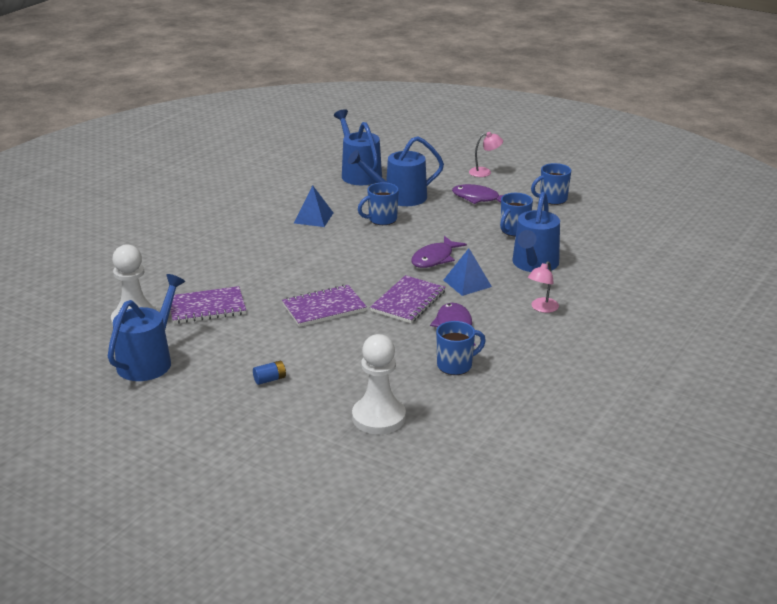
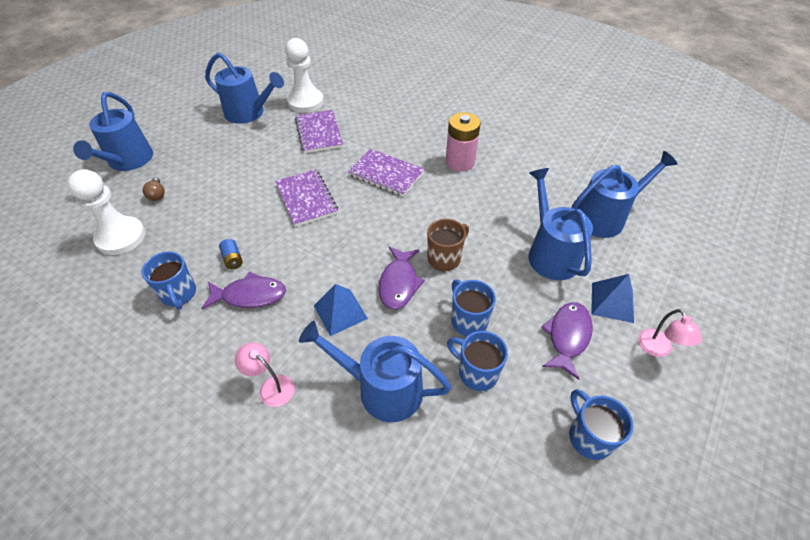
camera: 90 degrees right, 20 degrees up
(236, 442) = (128, 161): none -> blue watering can
(270, 379) = (202, 172): blue battery -> blue battery (233, 259)
(276, 228) = (460, 162): none -> pink battery
(307, 406) = (157, 194): none -> brown light bulb
(313, 218) = (486, 185): blue pyramid -> blue pyramid (612, 302)
(381, 219) = (490, 238): blue mug -> blue mug (468, 320)
(405, 239) = (445, 258): none -> brown mug
(408, 301) = (308, 259): purple notebook -> purple notebook (386, 174)
(434, 258) = (399, 283): purple fish -> purple fish turned 120 degrees counterclockwise

